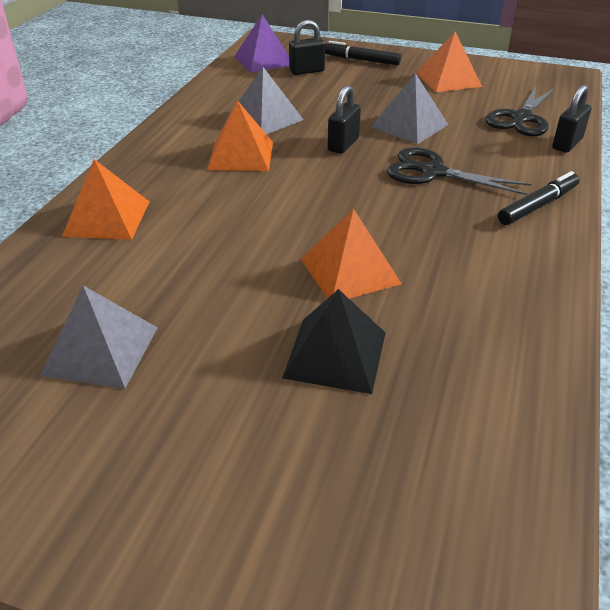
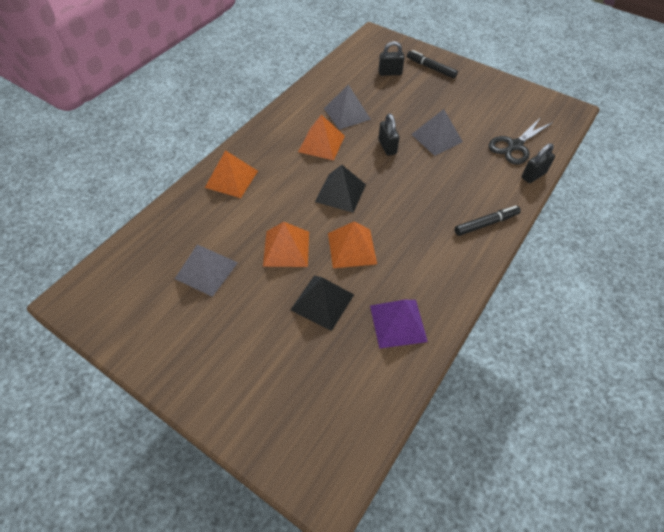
camera: 15 degrees right, 15 degrees up
(264, 60) = (365, 57): purple pyramid -> purple pyramid (398, 323)
(298, 206) = (340, 193): none -> black pyramid
(343, 144) = (387, 147): black padlock -> black padlock turned 60 degrees counterclockwise
(432, 172) = (433, 182): black scissors -> none
(448, 79) = (483, 98): orange pyramid -> orange pyramid (286, 248)

